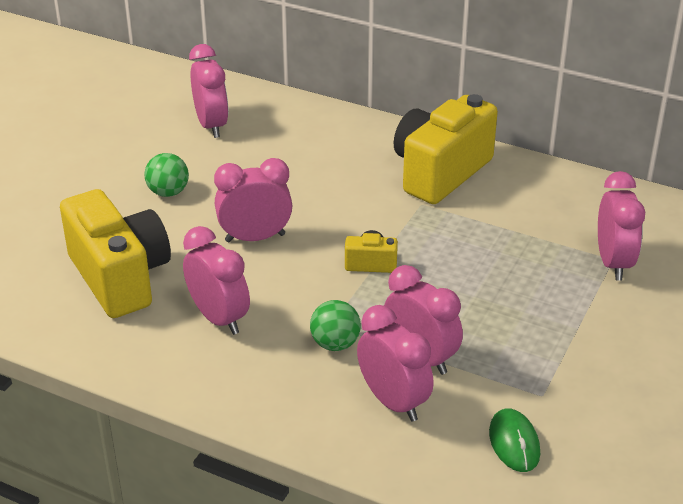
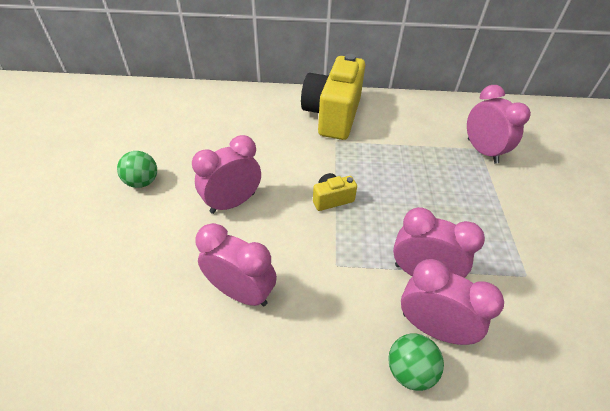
camera: 25 degrees left, 10 degrees up
(120, 277) = (132, 279): yellow camera -> none
(211, 125) = (153, 119): pink clock -> none
(335, 344) = (351, 284): green ball -> green ball (409, 370)
(514, 443) = (545, 332): green mouse -> none

